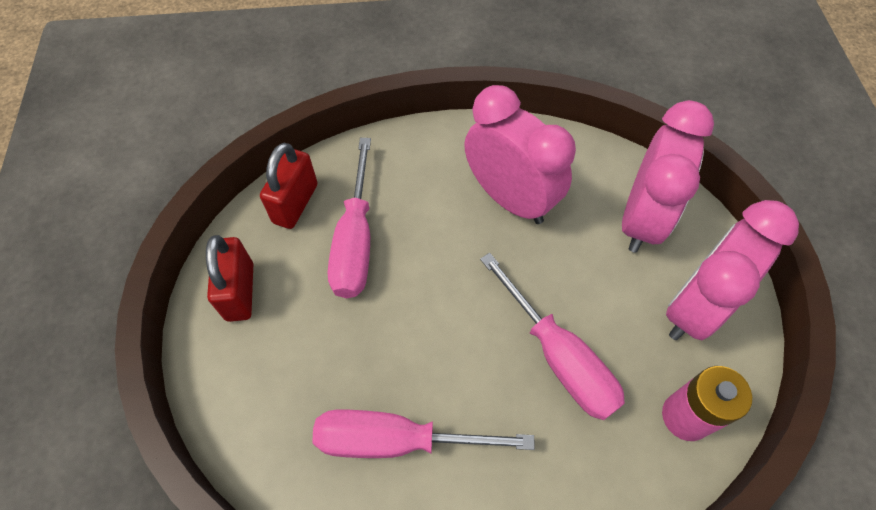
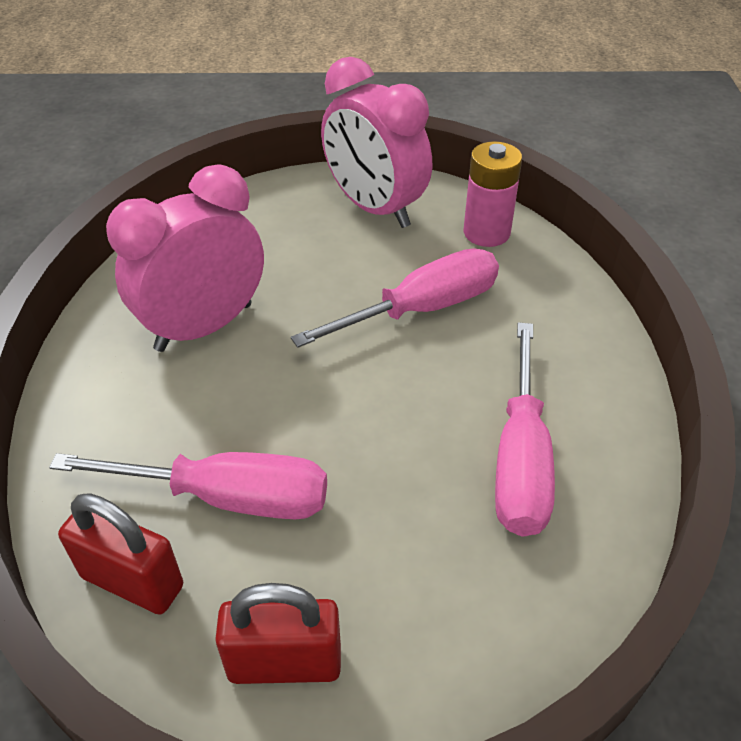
camera: 85 degrees left, 15 degrees down
(641, 219) = (264, 226): pink clock -> none

